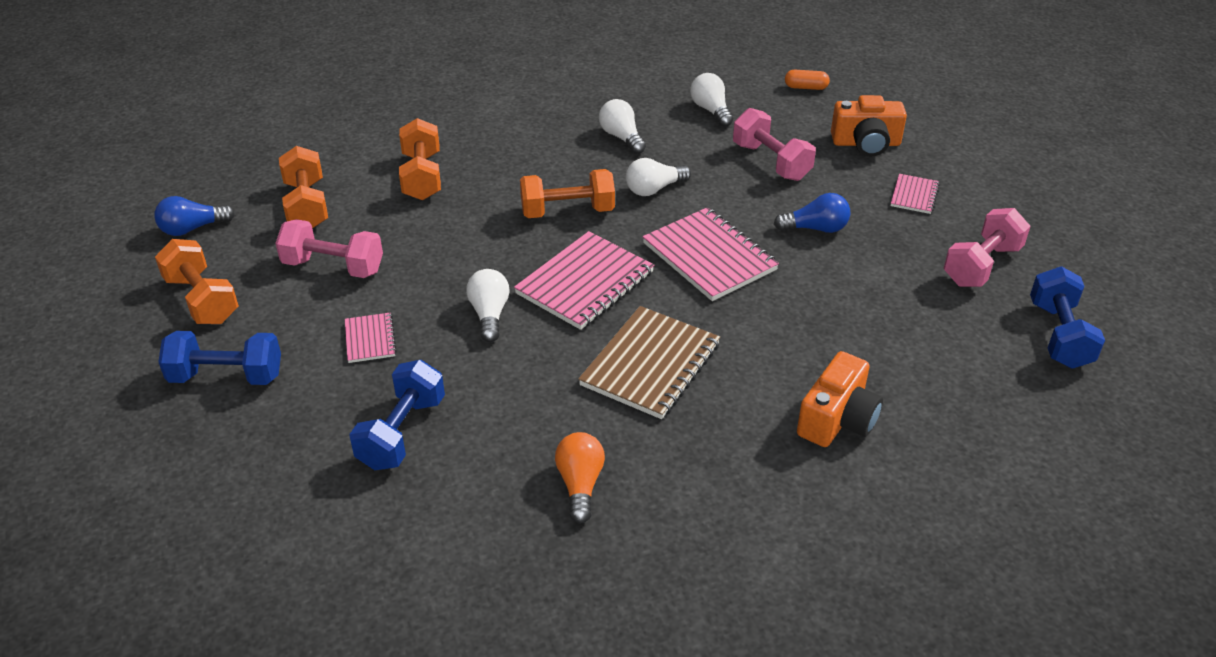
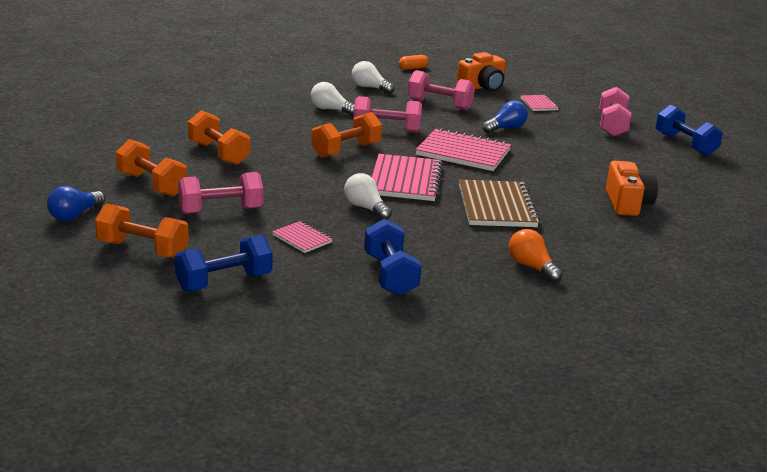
camera: 35 degrees left, 15 degrees down
(654, 189) = (386, 129): white light bulb -> pink dumbbell

